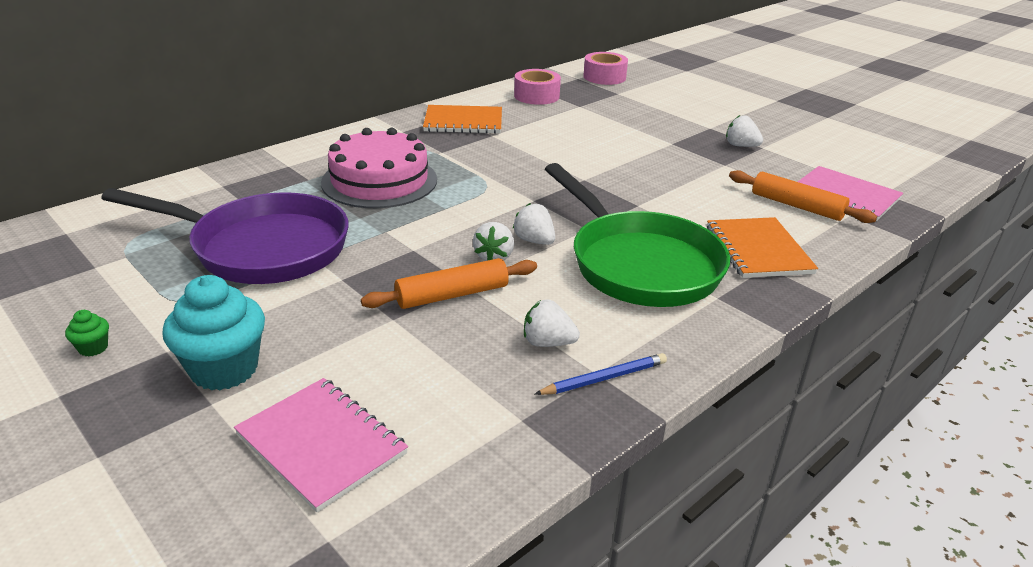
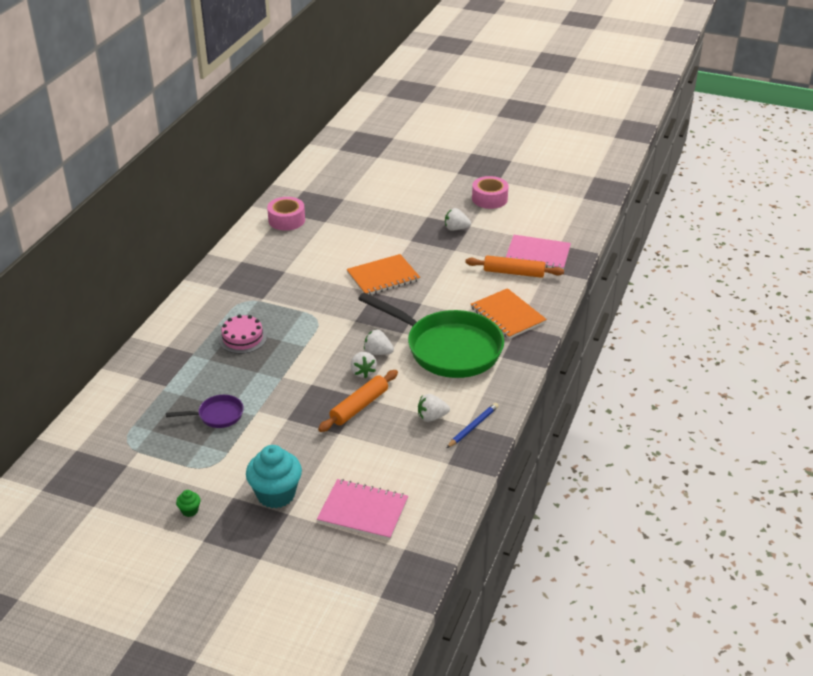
camera: 25 degrees left, 5 degrees up
(262, 248) = (217, 415): purple pan -> purple pan, size x0.44
(379, 181) = (242, 338): pink cake -> pink cake, size x0.57
(463, 122) = (254, 264): orange notebook -> orange notebook (383, 277)
(604, 77) = (322, 183): pink tape -> pink tape (489, 199)

